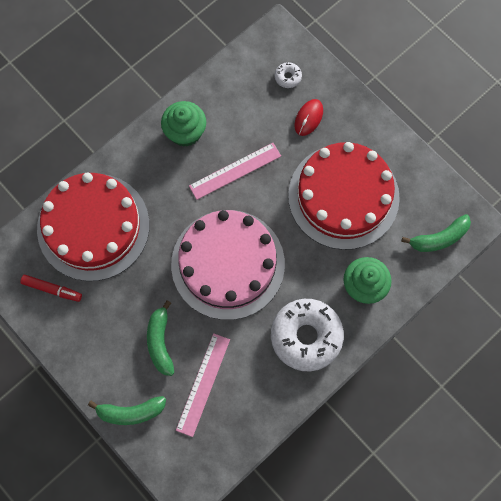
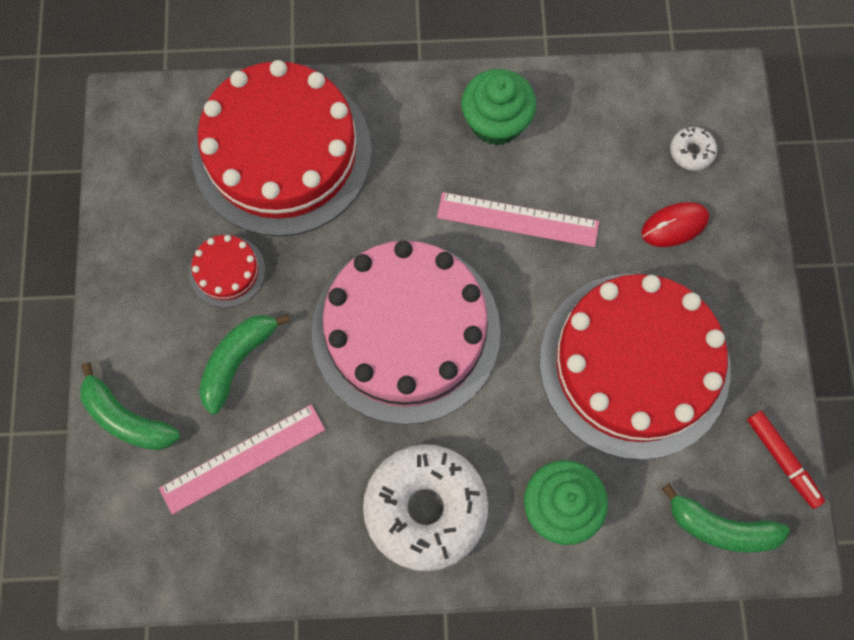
camera: 40 degrees right, 0 degrees up
(52, 289) = (168, 190): red marker -> red marker (782, 460)
(117, 304) = (227, 271): none -> red cake

